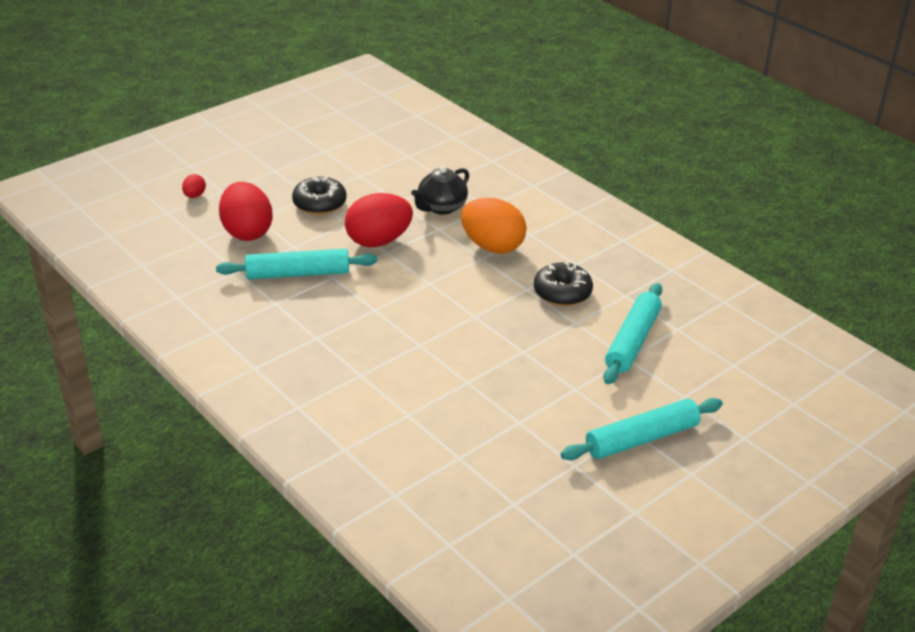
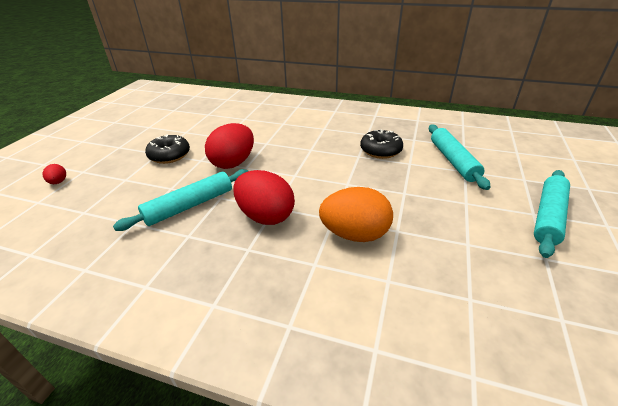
camera: 30 degrees left, 0 degrees up
(247, 232) = (123, 192): red egg -> red egg (265, 216)
(441, 207) = (256, 132): black teapot -> none
(492, 246) = (310, 141): orange egg -> orange egg (355, 234)

